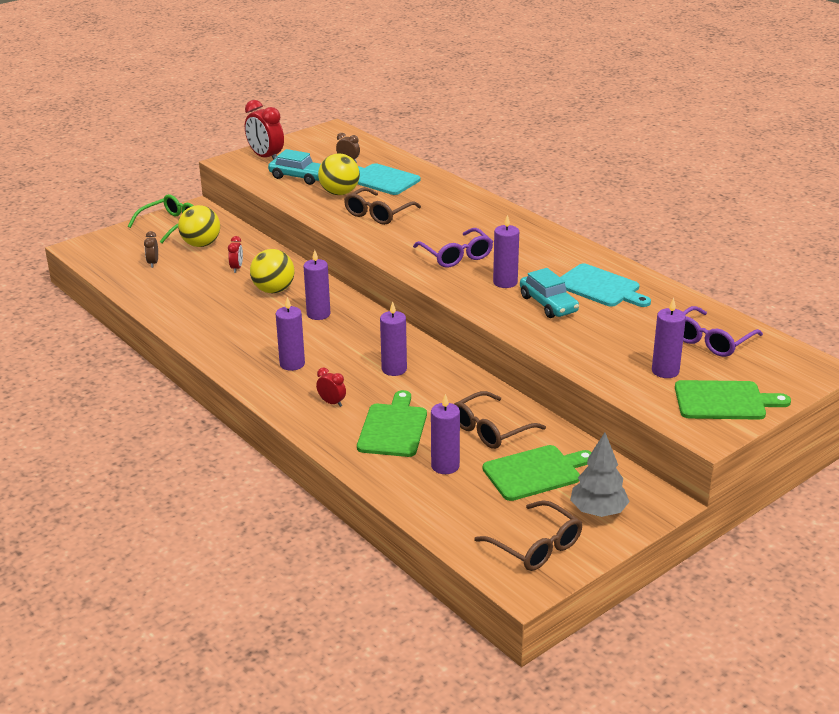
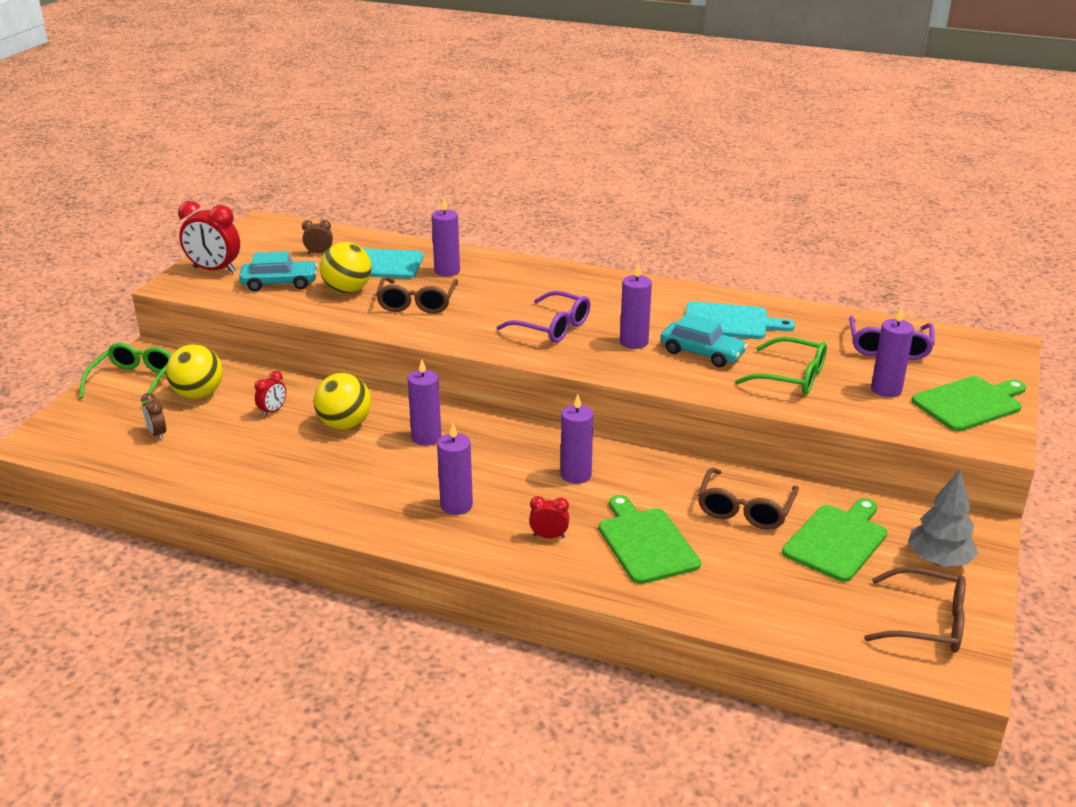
camera: 30 degrees left, 0 degrees up
(237, 268) = (273, 411): red clock -> red clock turned 60 degrees clockwise
(445, 466) = (744, 567): purple candle -> purple candle (447, 271)
(598, 340) = (791, 377): none -> green glasses

